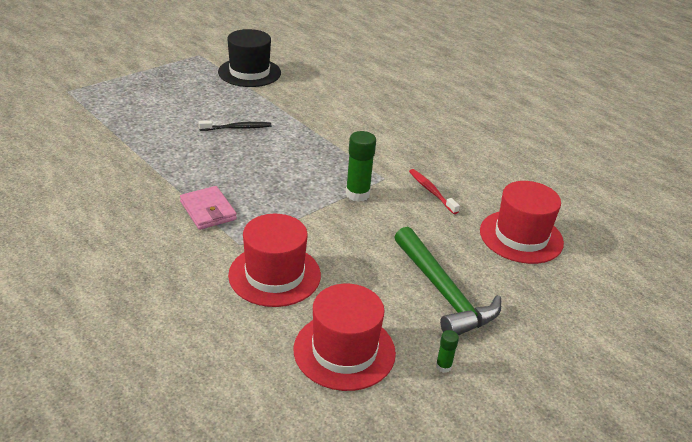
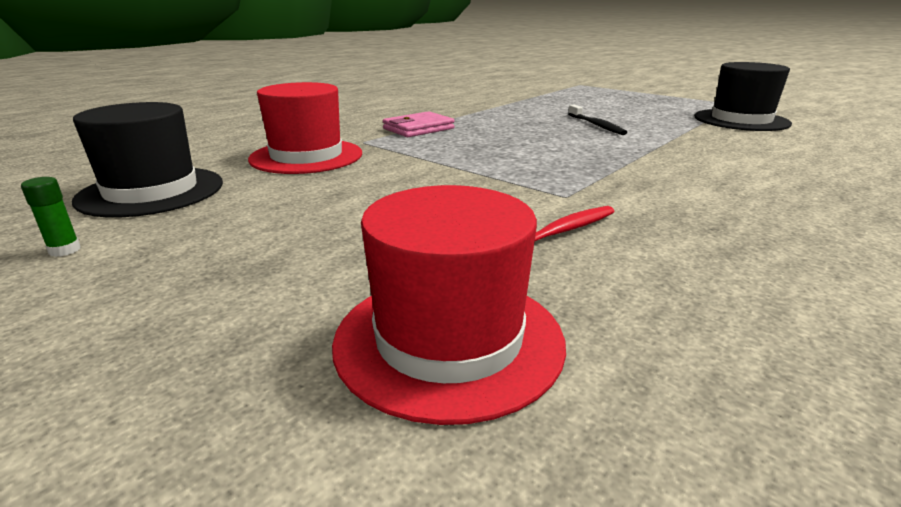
camera: 85 degrees right, 10 degrees down
(344, 351) = (151, 191): red hat -> black hat
(357, 194) = (502, 182): green glue stick -> none
(443, 292) = (249, 247): green hammer -> none

